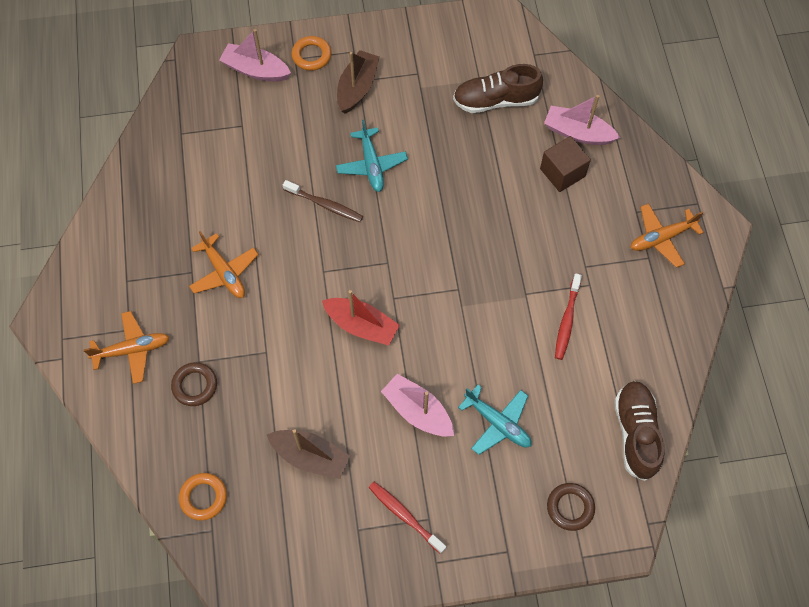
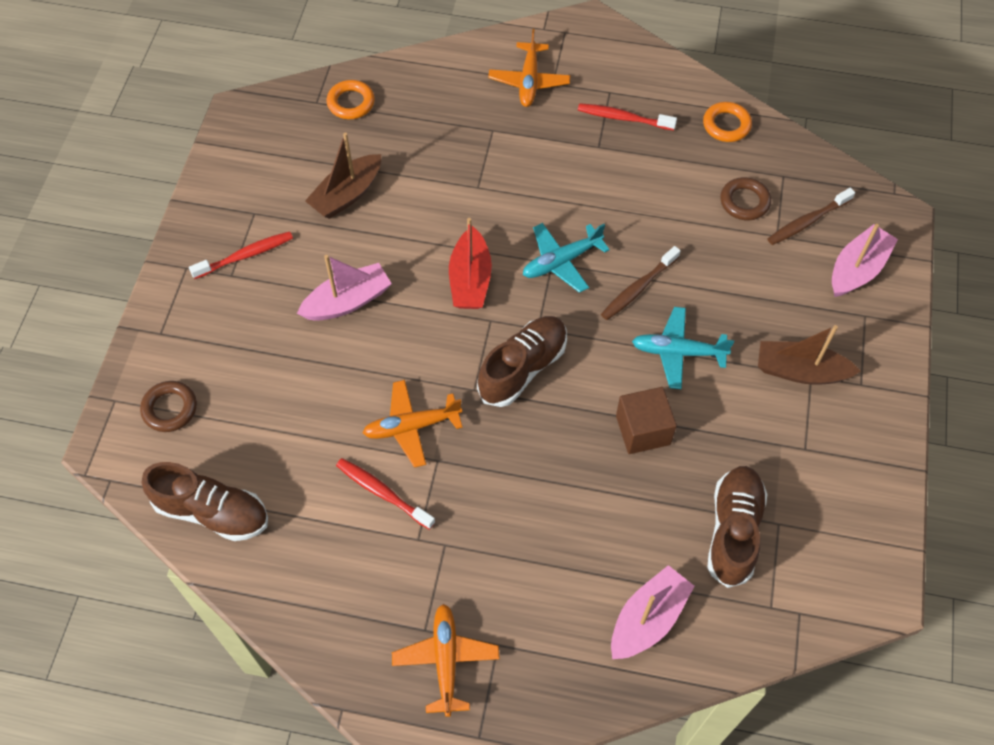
camera: 110 degrees right, 5 degrees down
(154, 262) = (623, 118): none -> red toothbrush
(195, 385) = (468, 121): brown ring -> brown ring (744, 202)
(221, 108) = (807, 221): none -> brown toothbrush
(224, 272) = (586, 174): orange plane -> orange plane (411, 426)
(311, 55) = (865, 334): orange ring -> orange ring (726, 125)
(357, 88) = (800, 371): brown boat -> brown boat turned 150 degrees clockwise
(361, 325) = (470, 279): red boat -> red boat turned 45 degrees counterclockwise
(426, 262) = (523, 368): none -> brown shoe
(498, 423) = (296, 373): turquoise plane -> turquoise plane (561, 261)
(562, 172) = (591, 572): brown cube -> brown cube (643, 430)

